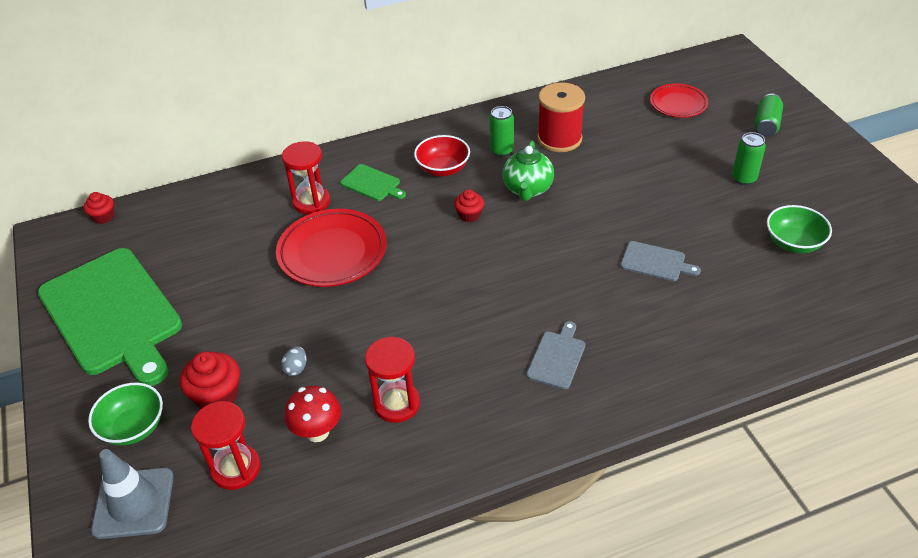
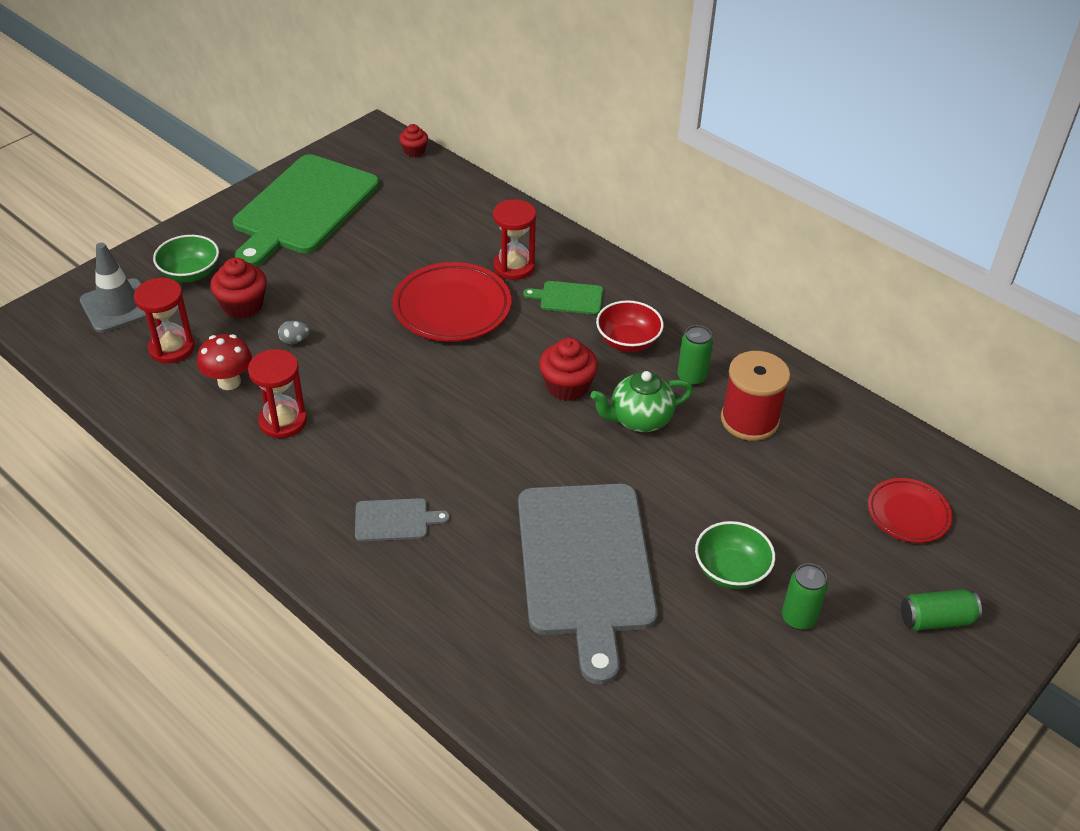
camera: 60 degrees right, 0 degrees up
(372, 184) = (568, 298): green cutting board -> green cutting board turned 90 degrees clockwise
(469, 215) = (567, 386): red cupcake -> red cupcake, size x1.65
(655, 262) = (585, 565): grey cutting board -> grey cutting board, size x2.44
(793, 243) = (703, 697): green bowl -> green bowl (731, 570)

